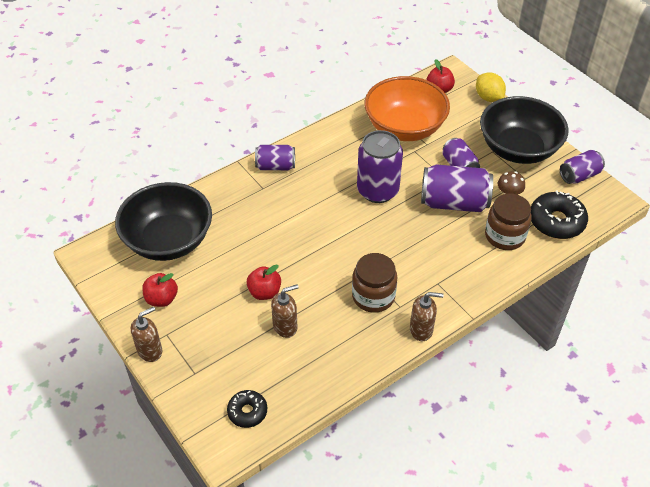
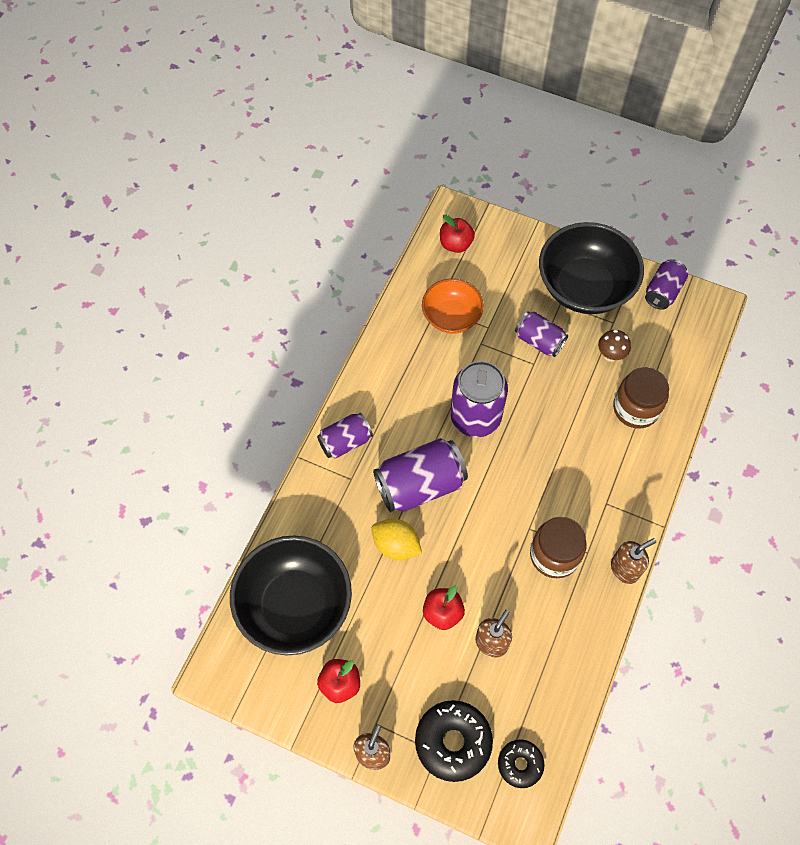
camera: 30 degrees left, 15 degrees up
(404, 128) = (451, 317): orange bowl -> orange bowl, size x0.59
(454, 202) = (562, 392): purple can -> purple can (420, 484)
(488, 98) = (514, 230): yellow lemon -> yellow lemon (396, 545)
(556, 221) = (674, 363): black donut -> black donut (453, 742)

